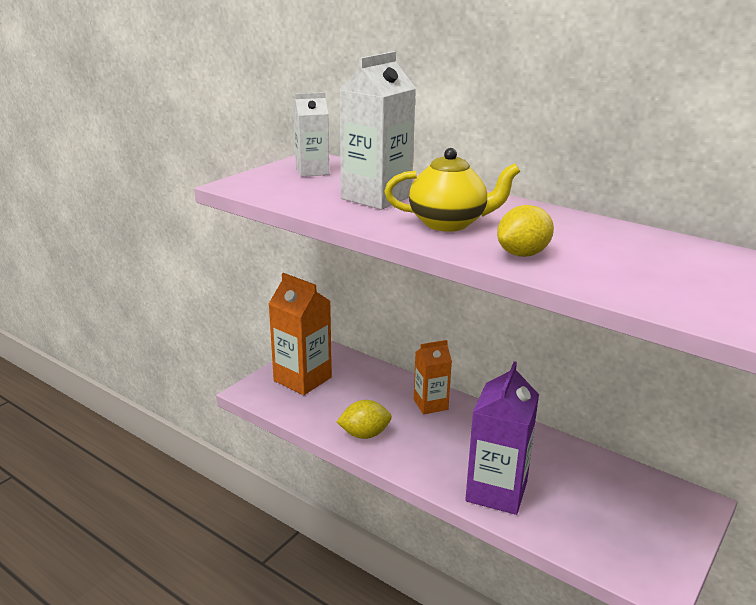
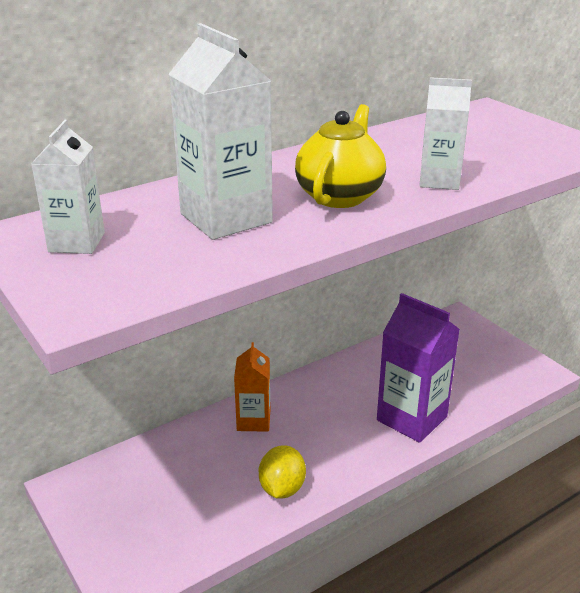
camera: 70 degrees left, 5 degrees up
(302, 379) = (131, 520): orange carton -> none
(523, 254) = (439, 181): yellow lemon -> white carton

